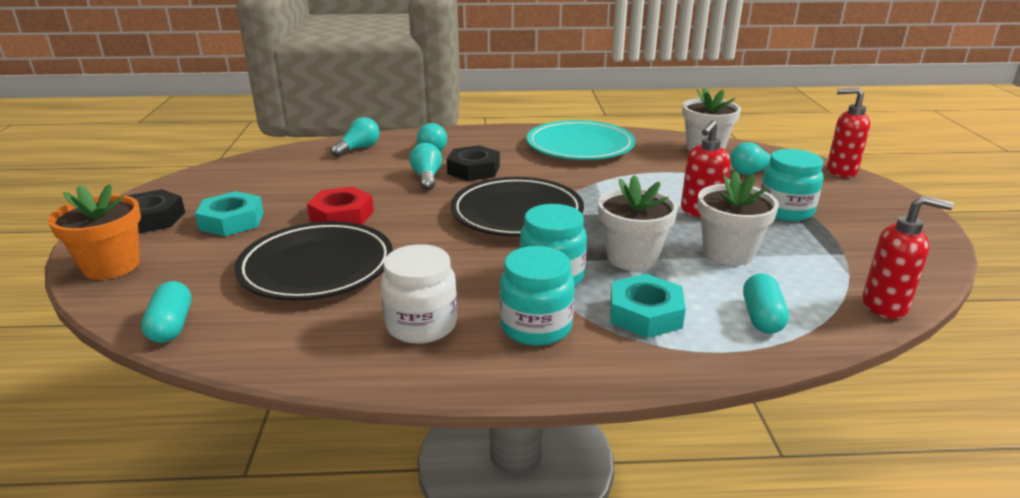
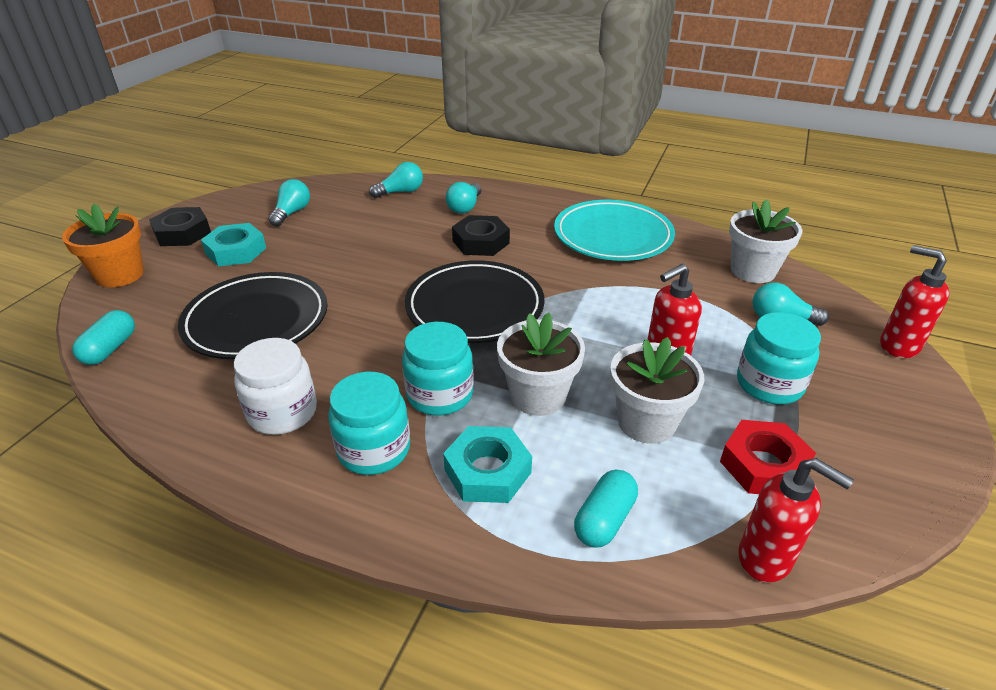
camera: 25 degrees right, 10 degrees up
(341, 215) = (322, 268): red nut -> red nut (763, 465)
(427, 178) = (430, 242): turquoise light bulb -> turquoise light bulb (291, 213)

